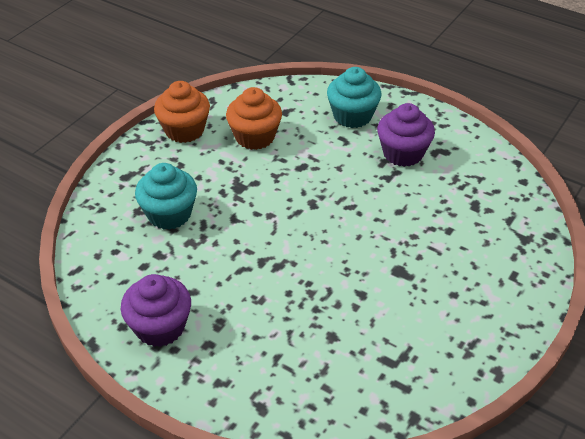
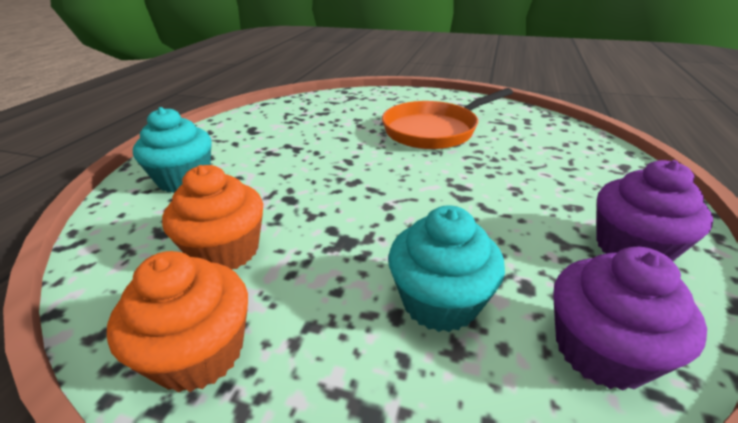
camera: 105 degrees left, 10 degrees down
(398, 285) = (434, 130): none -> orange pan
(403, 153) = (257, 145): purple cupcake -> purple cupcake (601, 350)

